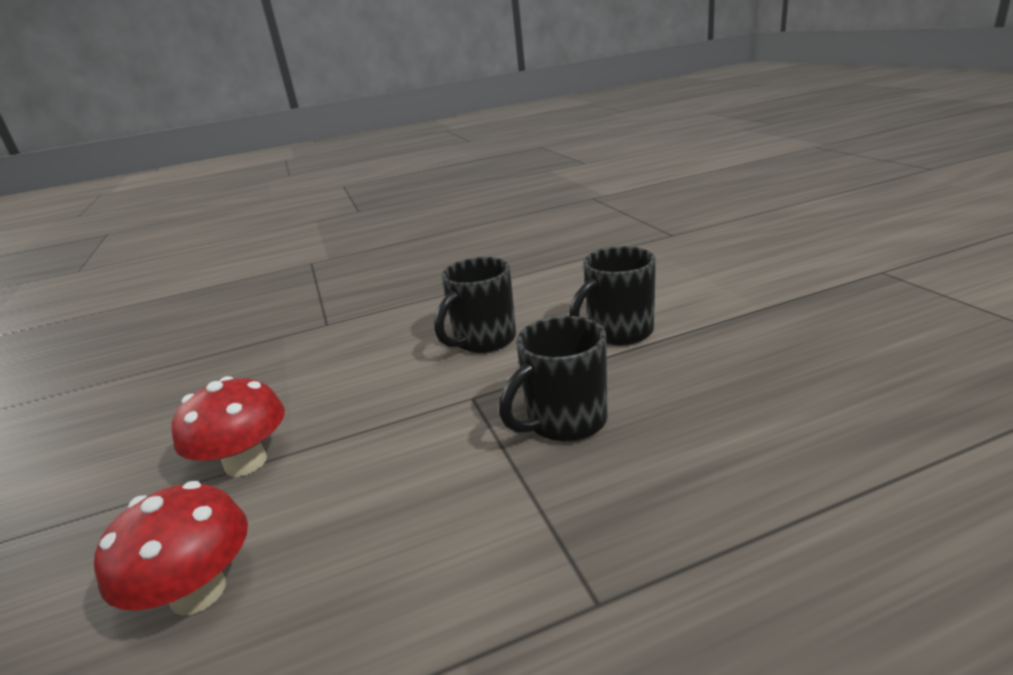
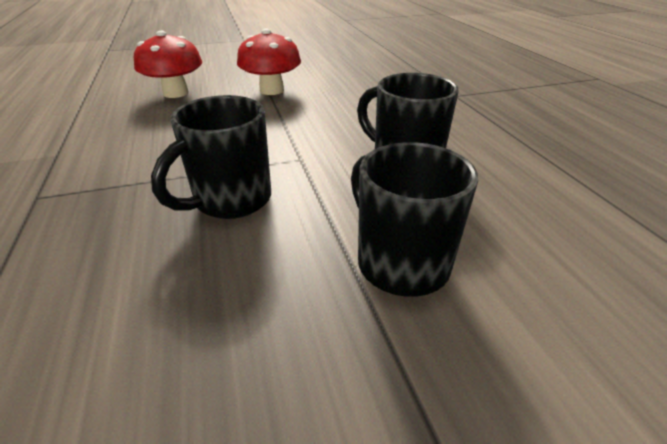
camera: 90 degrees right, 10 degrees up
(564, 422) = (230, 201): black mug -> black mug turned 105 degrees counterclockwise

